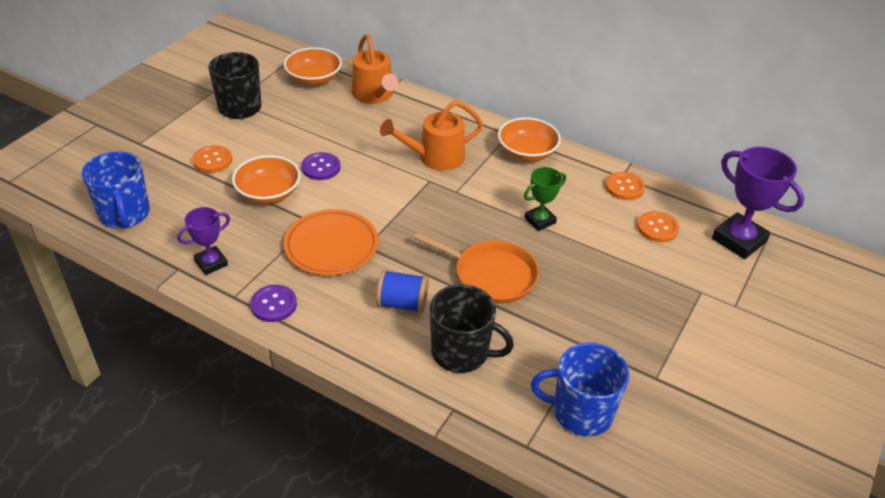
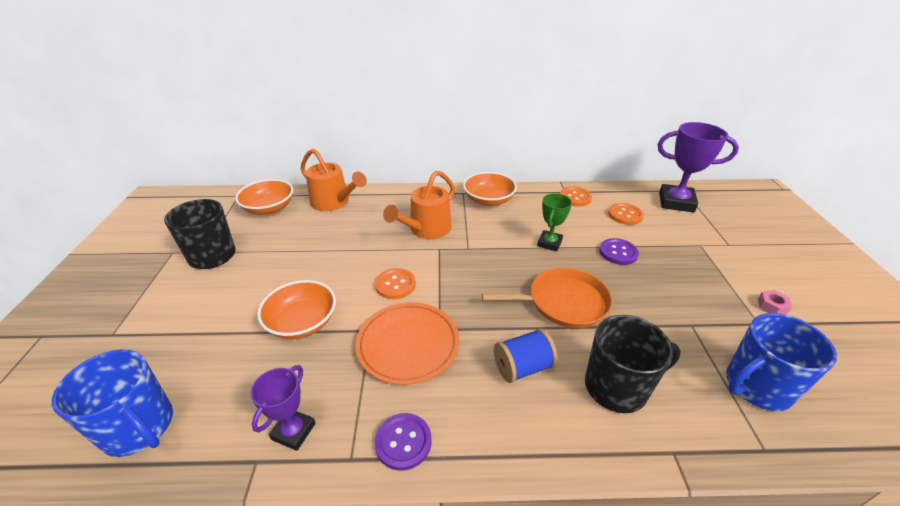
camera: 30 degrees left, 5 degrees down
(212, 160) = (216, 316): orange button -> orange button (395, 285)
(321, 167) = (336, 277): purple button -> purple button (618, 252)
(692, 373) = (772, 306): none -> pink nut

